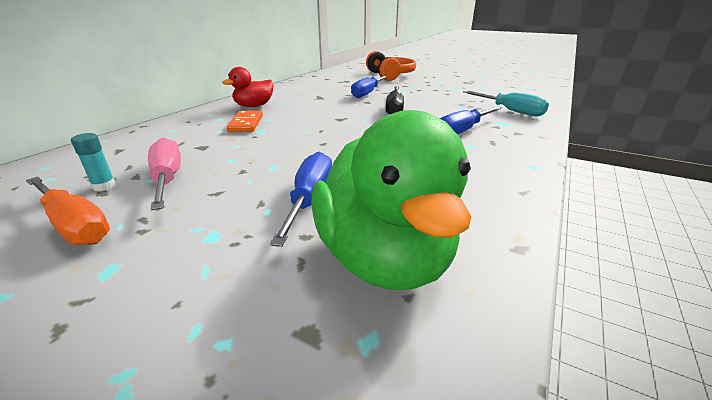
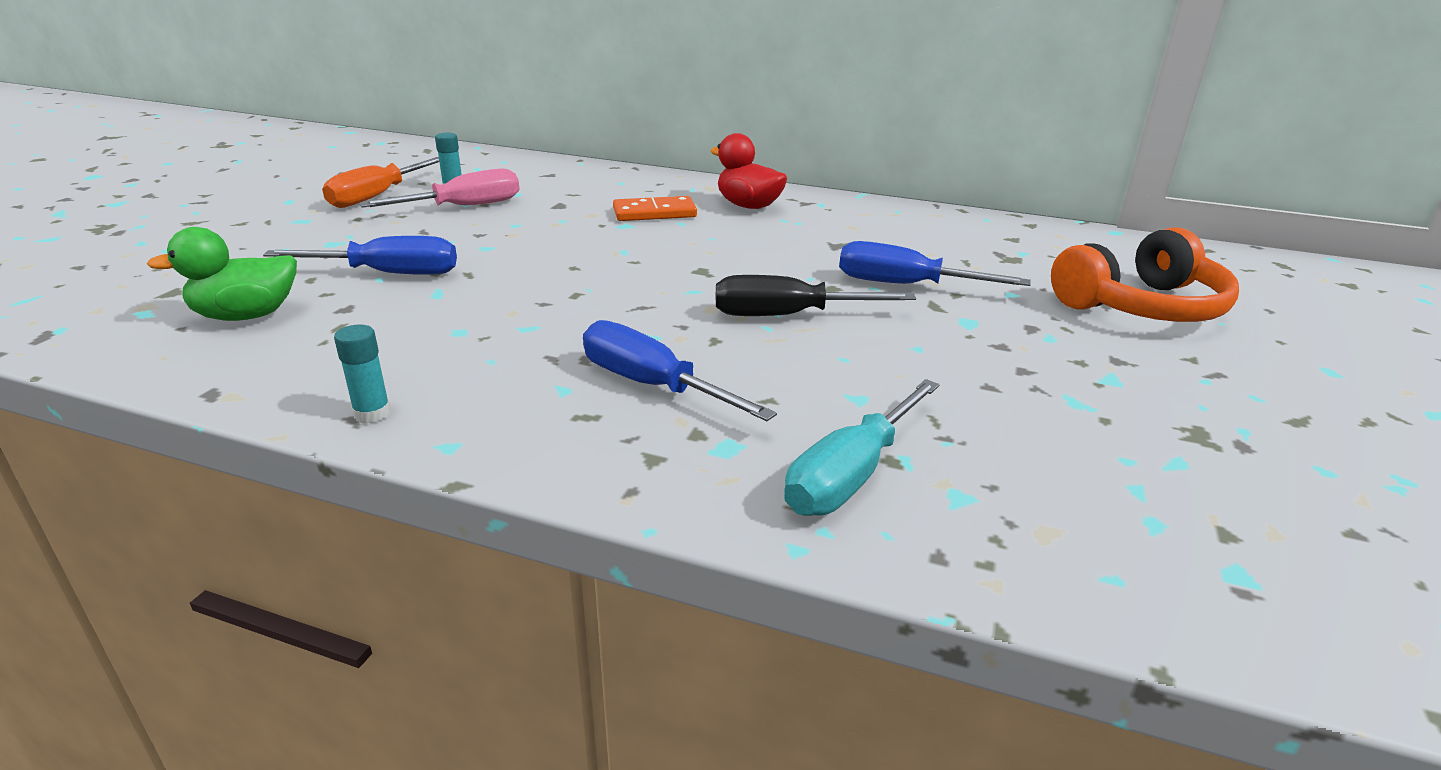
camera: 80 degrees right, 0 degrees up
(384, 257) = (246, 316): green duck -> green duck, size x0.56
(516, 186) = (372, 414): none -> turquoise glue stick

